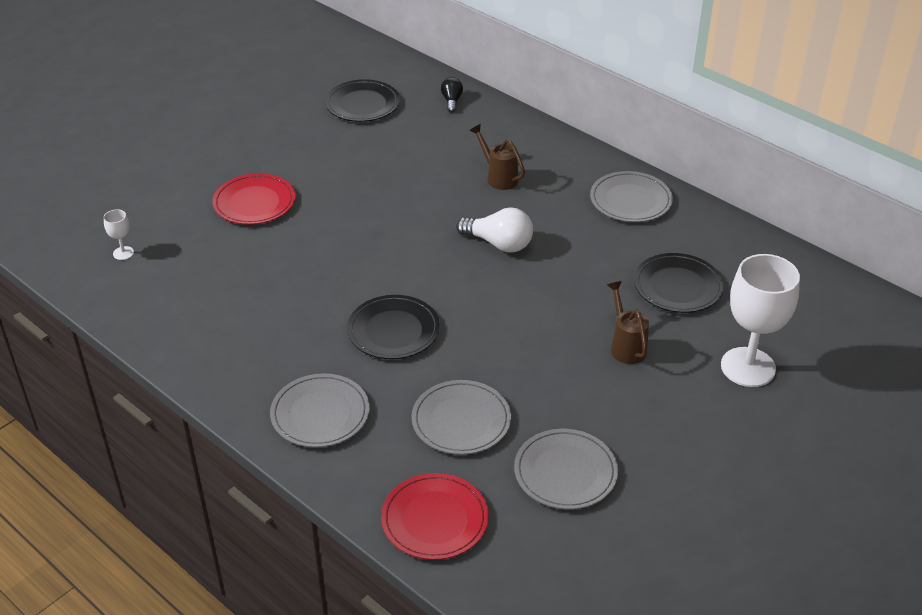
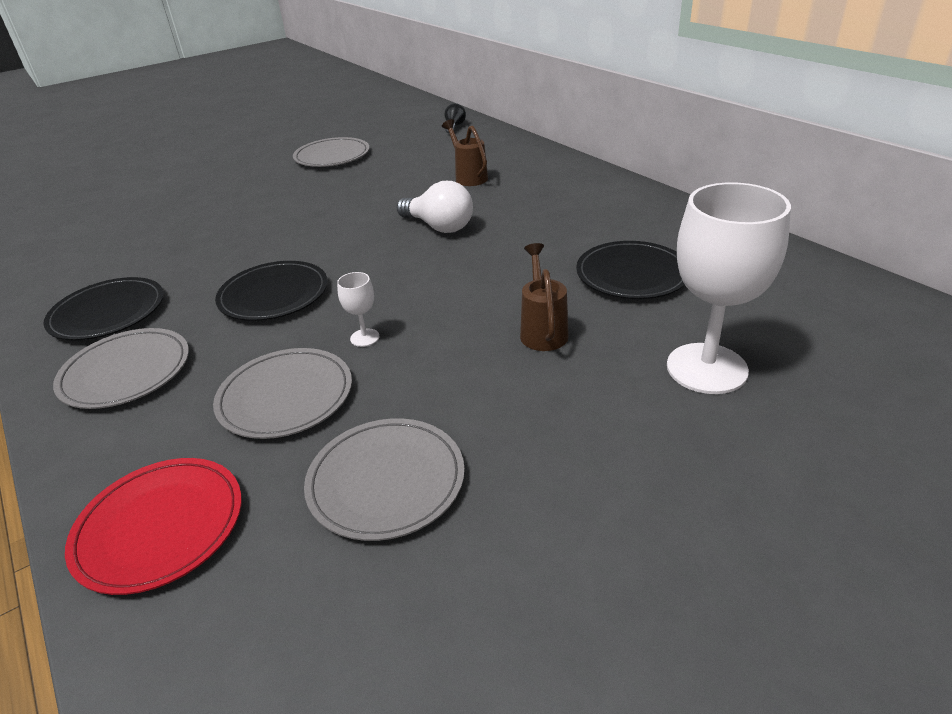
camera: 15 degrees right, 5 degrees down
(123, 253) = (73, 217): white goblet -> white goblet (365, 338)
(254, 202) = (223, 187): red plate -> none
(362, 104) = (372, 128): black plate -> black plate (108, 313)
(630, 200) = (602, 198): grey plate -> grey plate (332, 156)

